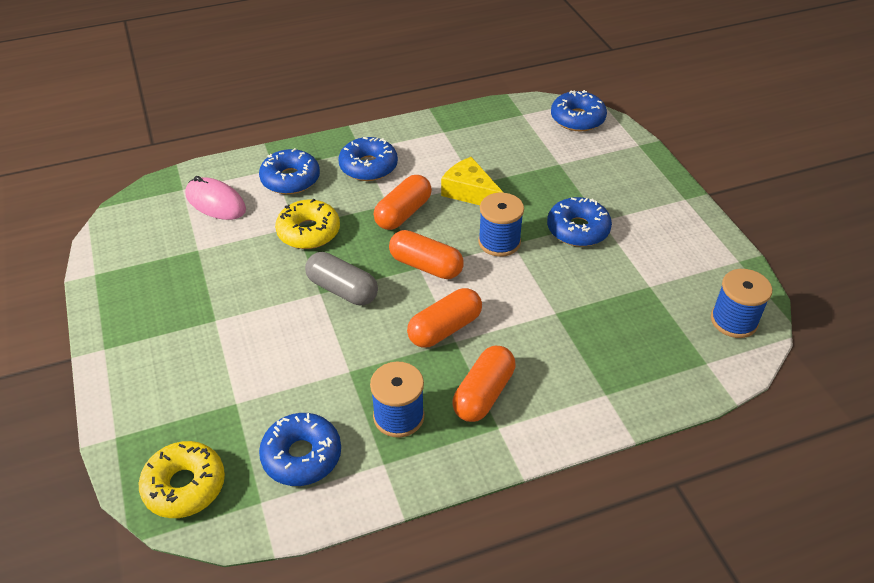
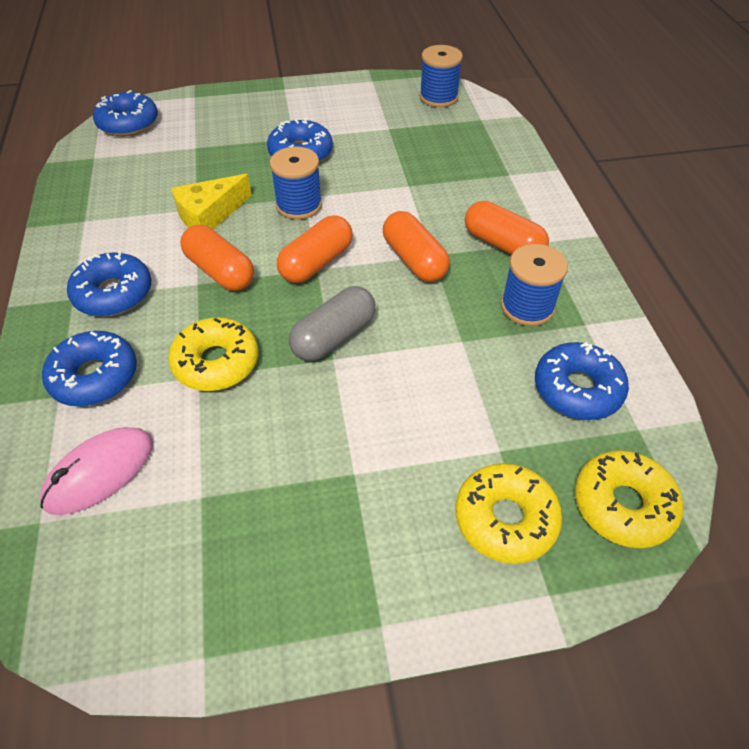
camera: 80 degrees left, 5 degrees up
(175, 409) = (505, 519): none -> yellow donut

